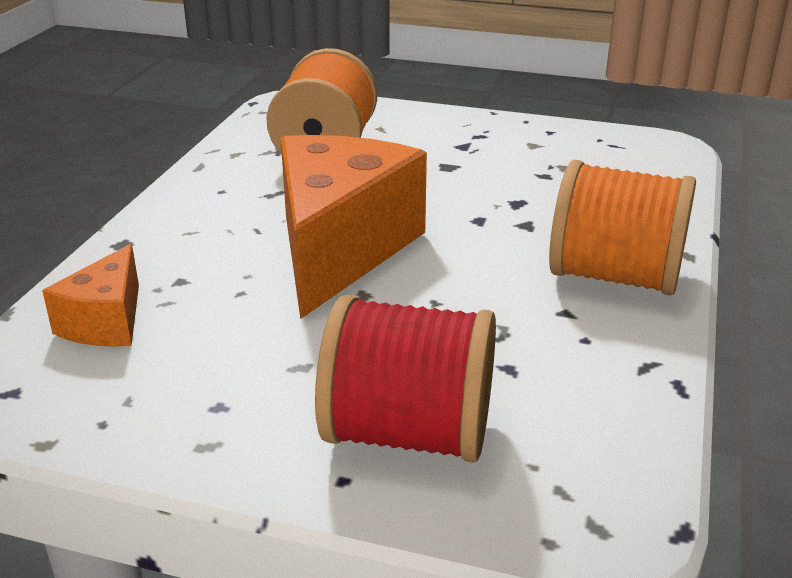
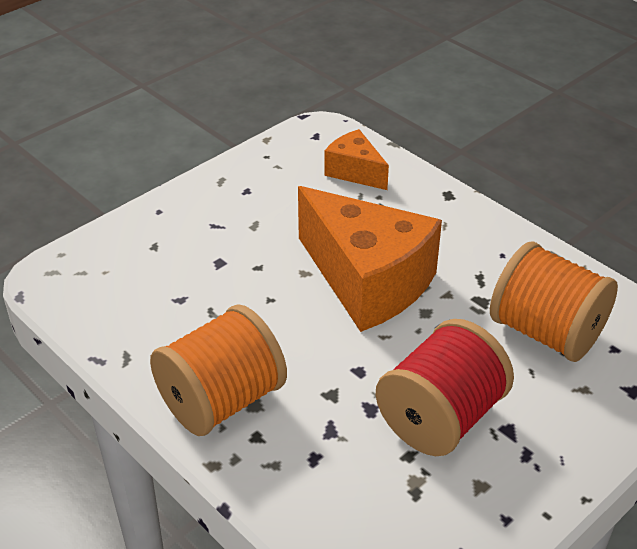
camera: 120 degrees right, 10 degrees up
(408, 433) = (166, 240): red spool -> red spool (440, 418)

